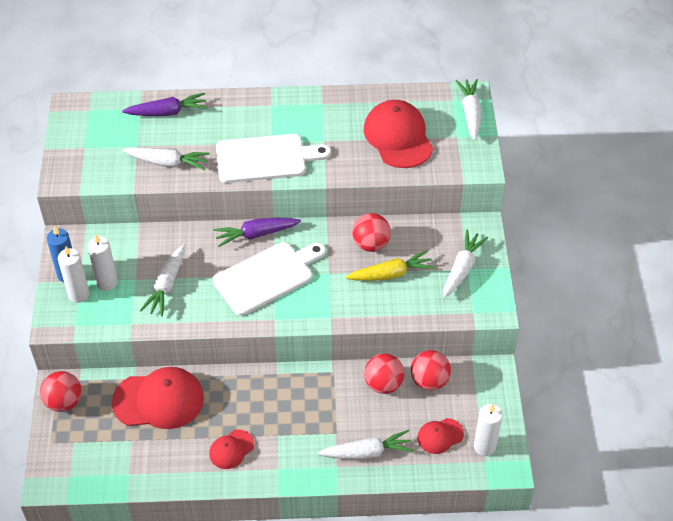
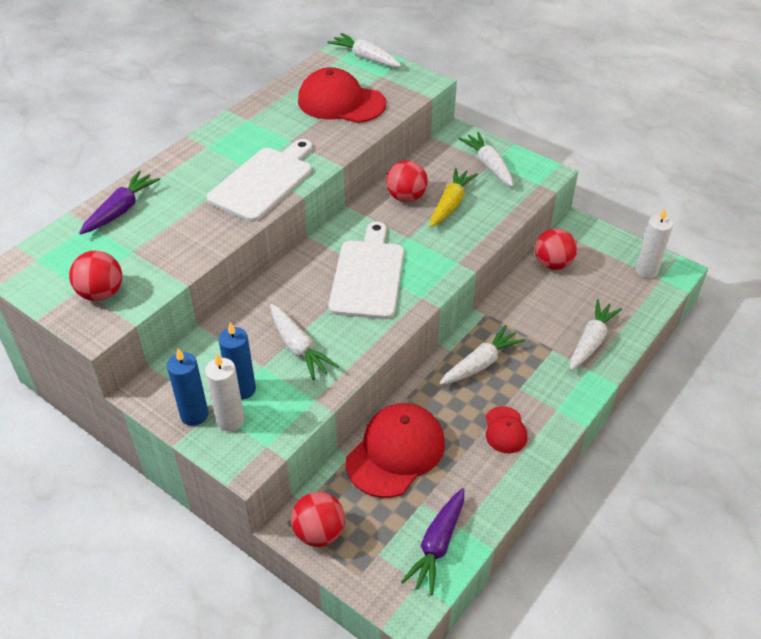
camera: 50 degrees left, 5 degrees down
(107, 282) = (242, 389): white candle -> blue candle
(167, 163) = (183, 242): white carrot -> white carrot (480, 363)
(256, 234) = (312, 256): purple carrot -> purple carrot (437, 545)
(383, 384) = (530, 291): red ball -> red ball (101, 293)
(440, 436) = (613, 289): red cap -> none

